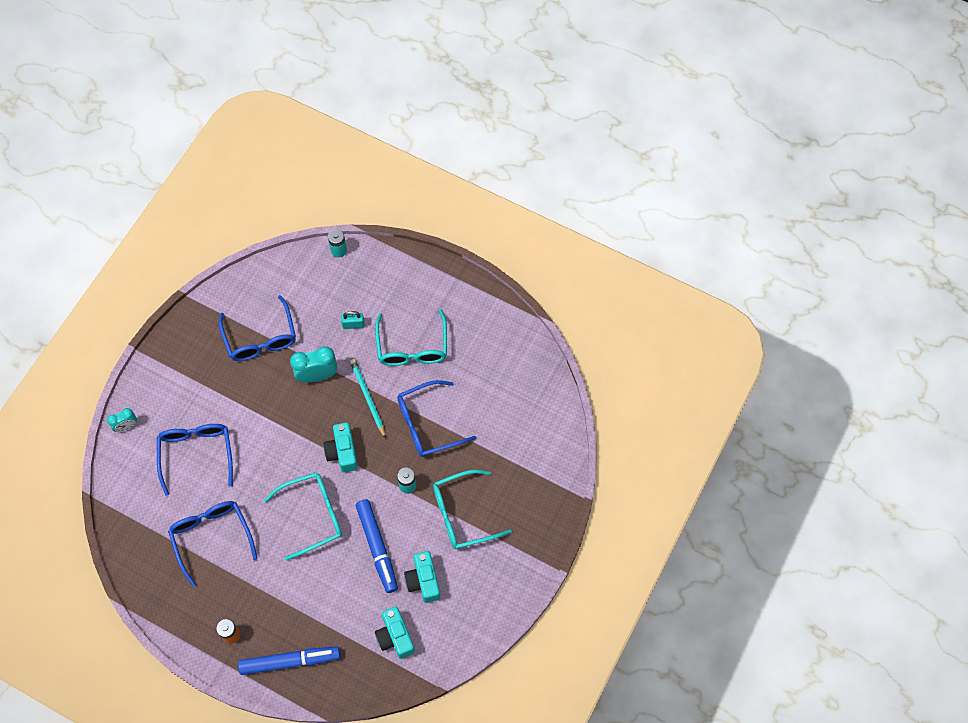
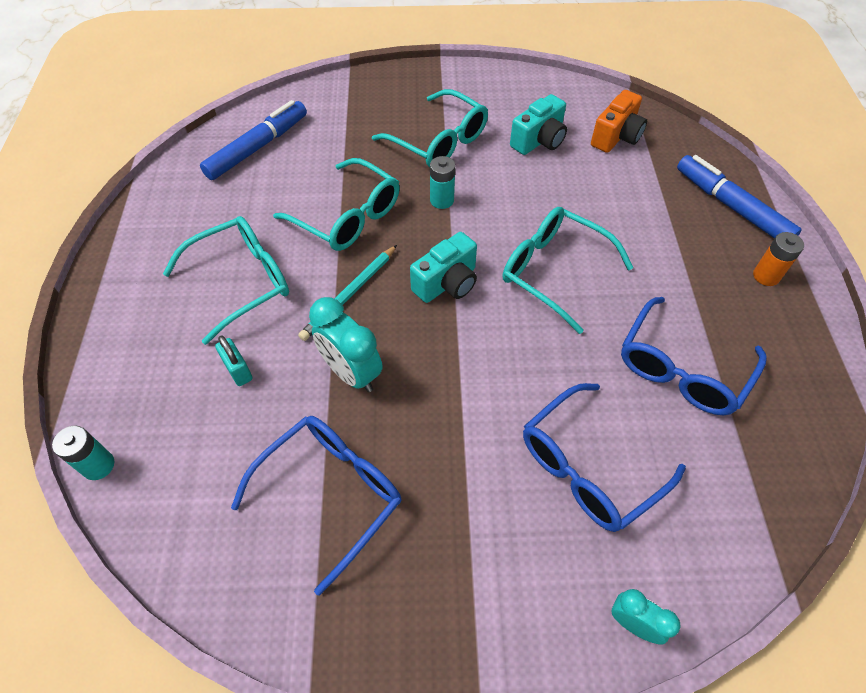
camera: 120 degrees left, 10 degrees down
(377, 547) = (538, 193): blue marker -> blue marker (258, 147)
(395, 636) = (616, 137): turquoise camera -> orange camera
(428, 424) = (347, 217): blue glasses -> turquoise glasses

